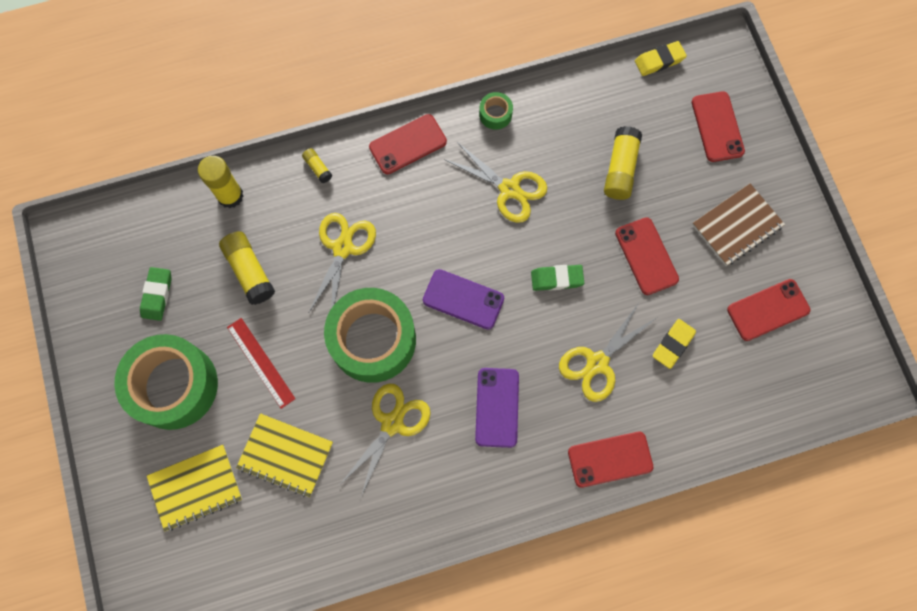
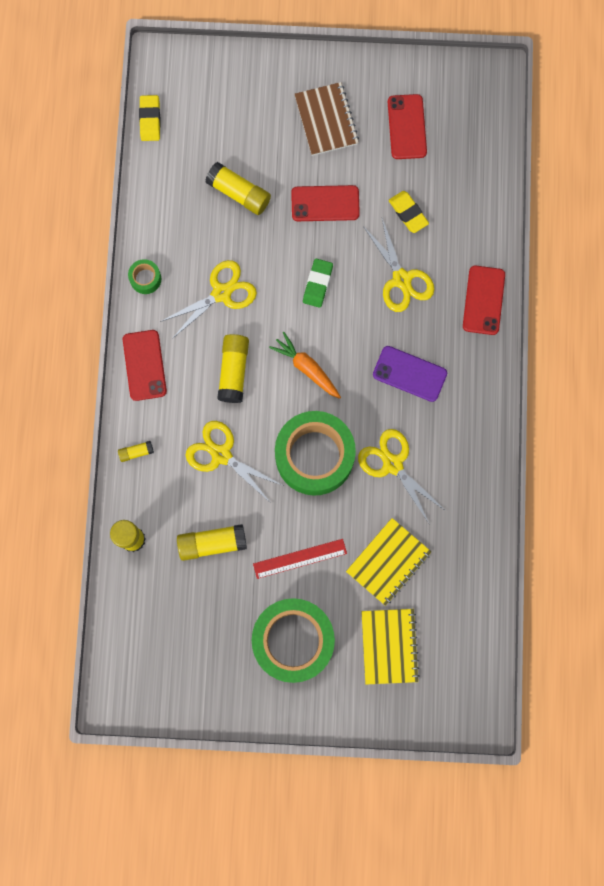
camera: 70 degrees left, 5 degrees up
(157, 295) = (203, 632): green eraser -> none
(433, 229) = (233, 371): none -> yellow glue stick
(463, 299) = (307, 368): purple phone -> orange carrot
(717, 127) = (231, 98): red phone -> none

